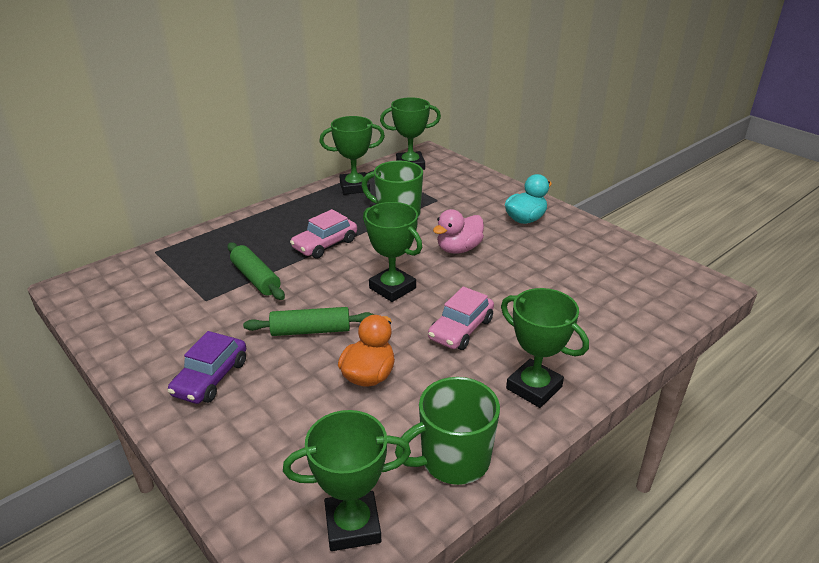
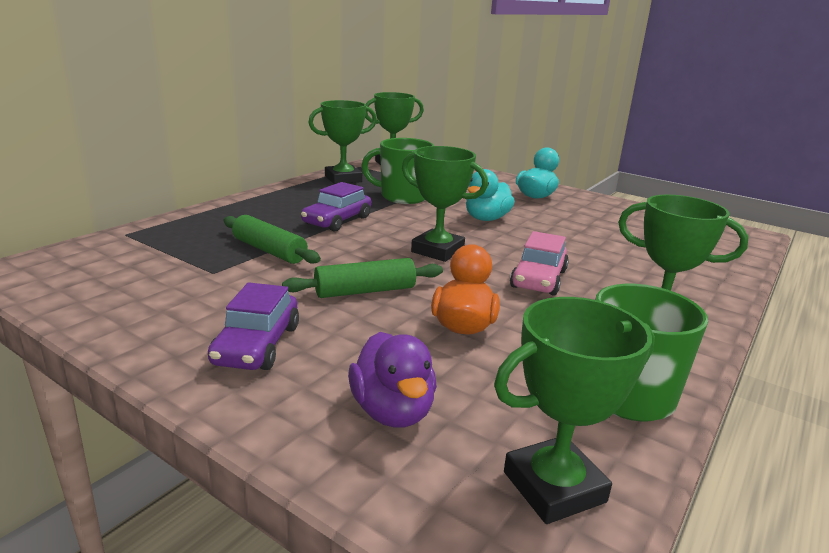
camera: 15 degrees left, 10 degrees down
(277, 449) = (392, 411): none -> purple duck
(325, 244) = (337, 221): pink car -> purple car
(458, 249) = (486, 219): pink duck -> turquoise duck

